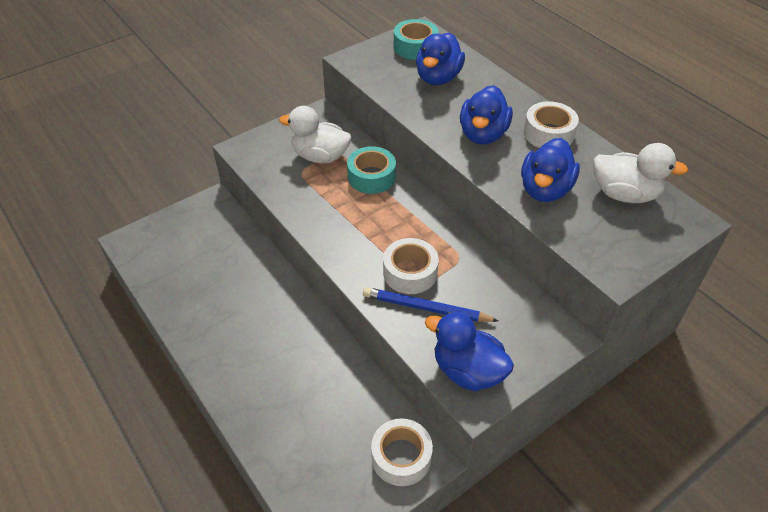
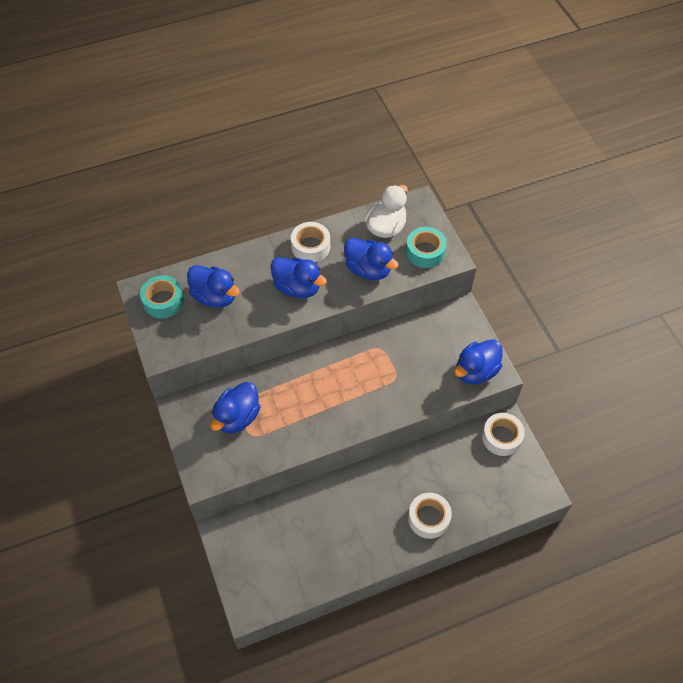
camera: 75 degrees left, 10 degrees up
(320, 156) = (237, 417): white duck -> blue duck
(371, 177) = (276, 384): turquoise tape -> turquoise tape (425, 252)
(410, 272) = (385, 382): white tape -> white tape (428, 518)
(426, 308) = (420, 381): blue pencil -> none

